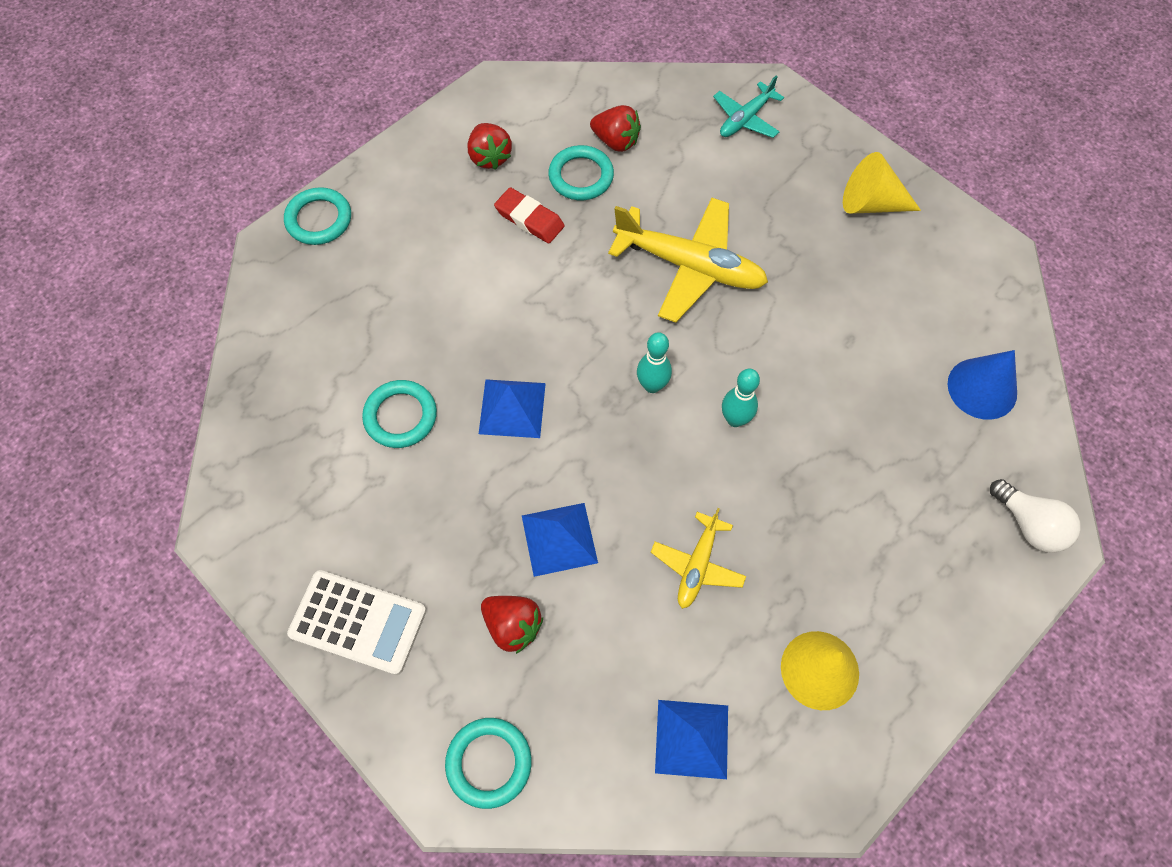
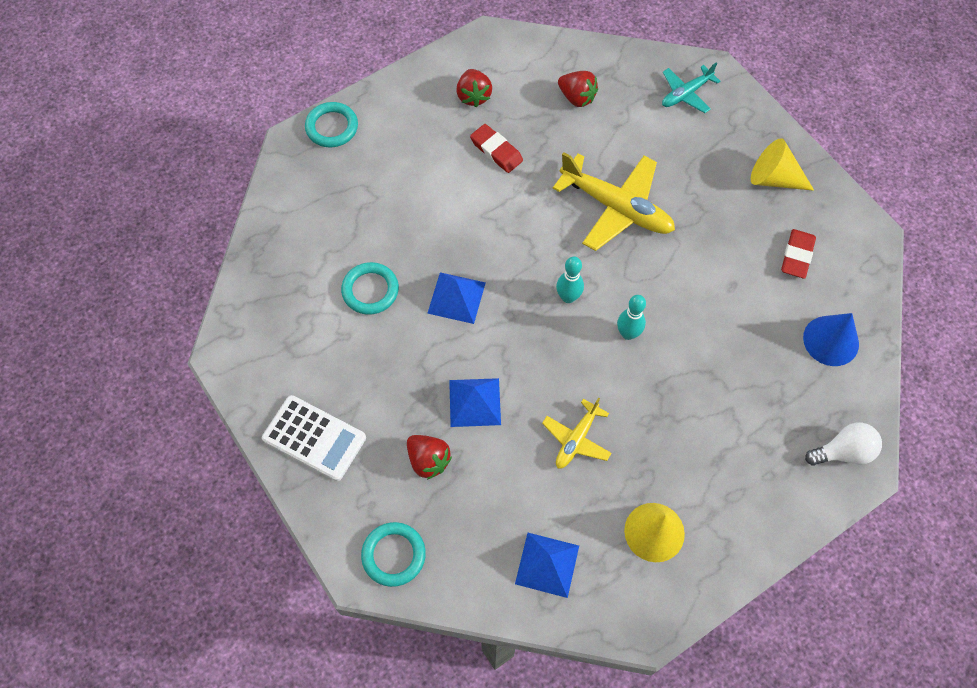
camera: 10 degrees right, 0 degrees up
(581, 176) = (543, 122): turquoise ring -> none
(918, 291) = (797, 256): none -> red eraser
(1029, 525) = (843, 452): white light bulb -> white light bulb turned 75 degrees counterclockwise

